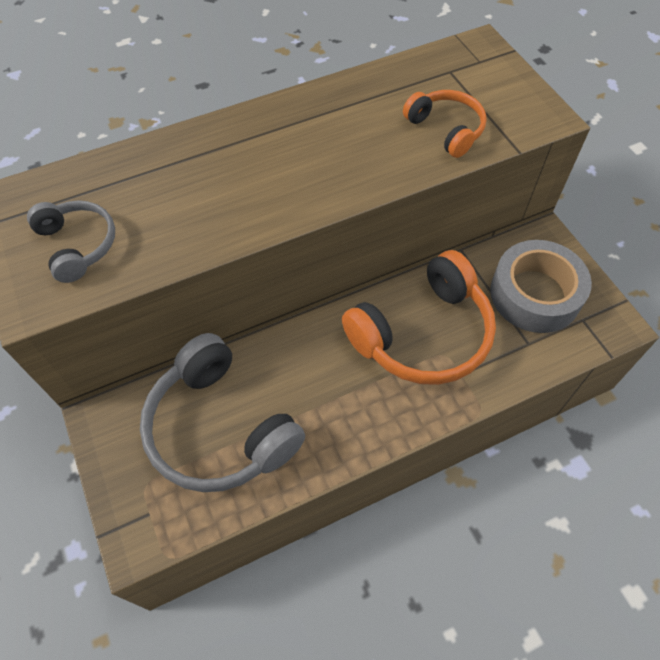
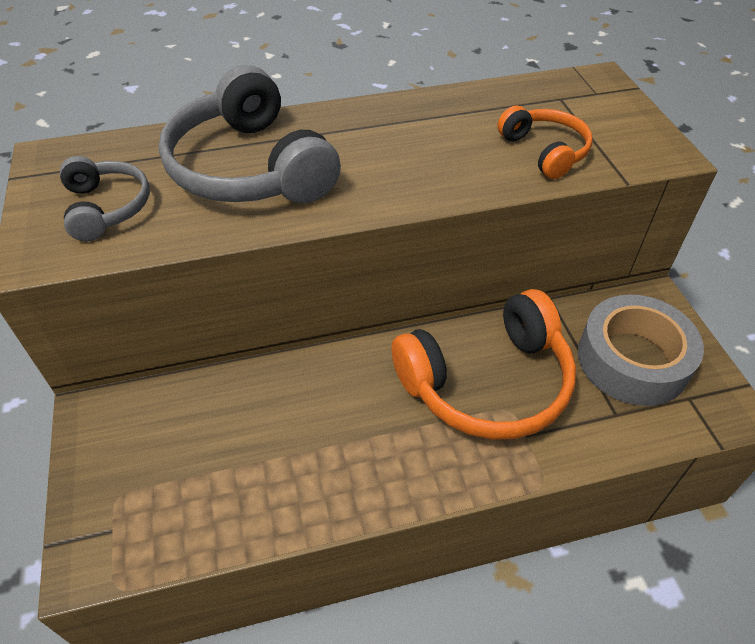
camera: 10 degrees right, 10 degrees down
(220, 428) = (222, 447): grey headphones -> grey headphones (250, 168)

